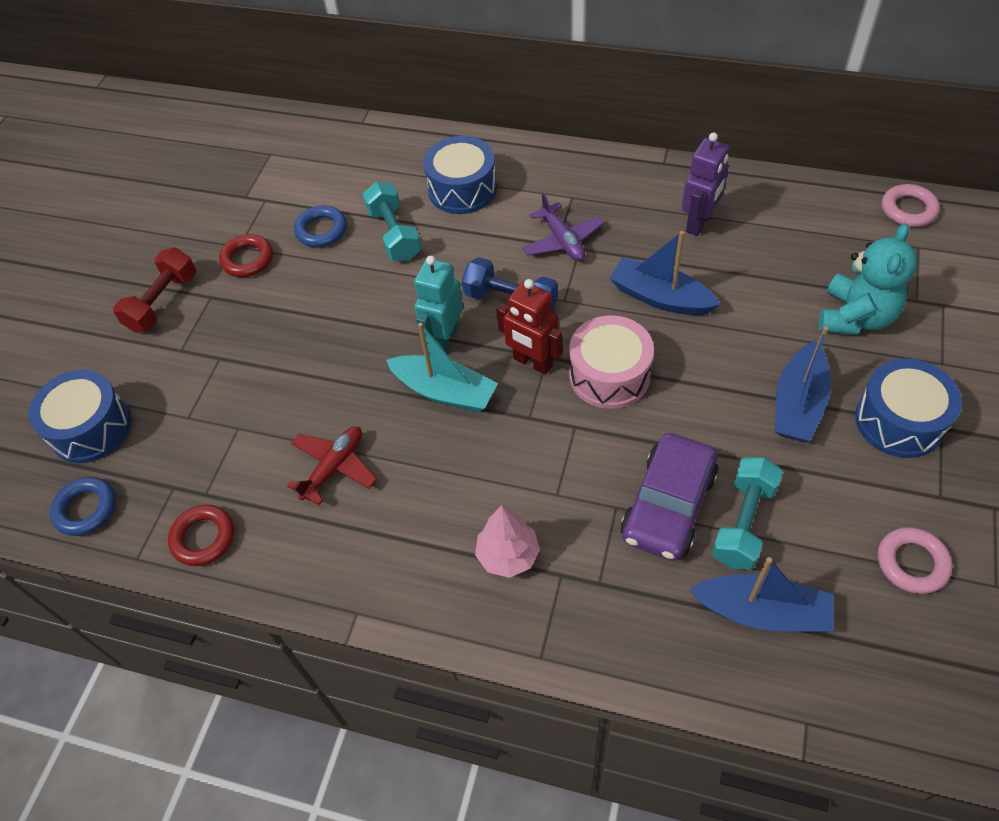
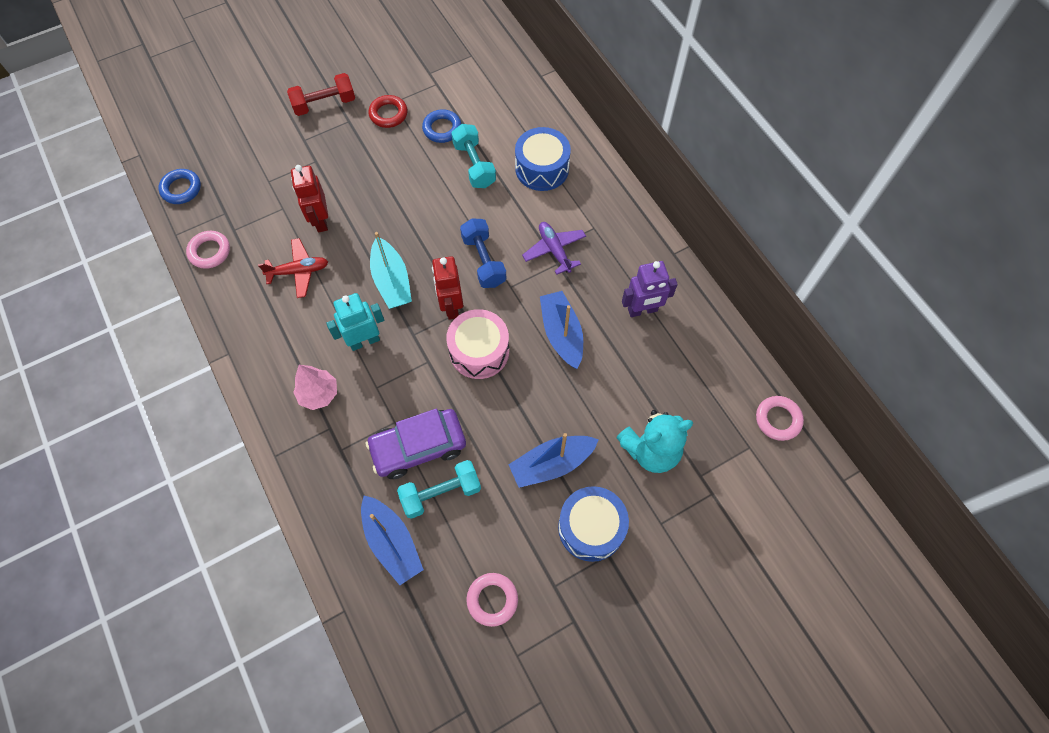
camera: 40 degrees right, 10 degrees up
(91, 428) = (224, 147): blue drum -> none
(203, 538) = (210, 252): red ring -> pink ring
(297, 404) = (320, 220): none -> red robot
(394, 234) = (474, 165): turquoise dumbbell -> turquoise dumbbell turned 45 degrees counterclockwise
(444, 339) = (426, 251): turquoise robot -> turquoise robot (364, 341)
(562, 240) = (554, 250): purple plane -> purple plane turned 135 degrees clockwise

